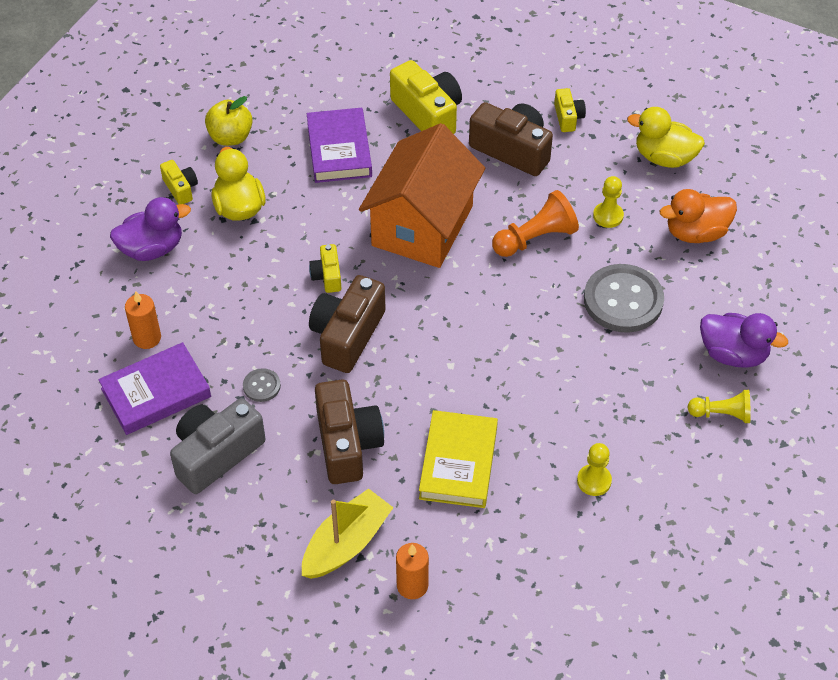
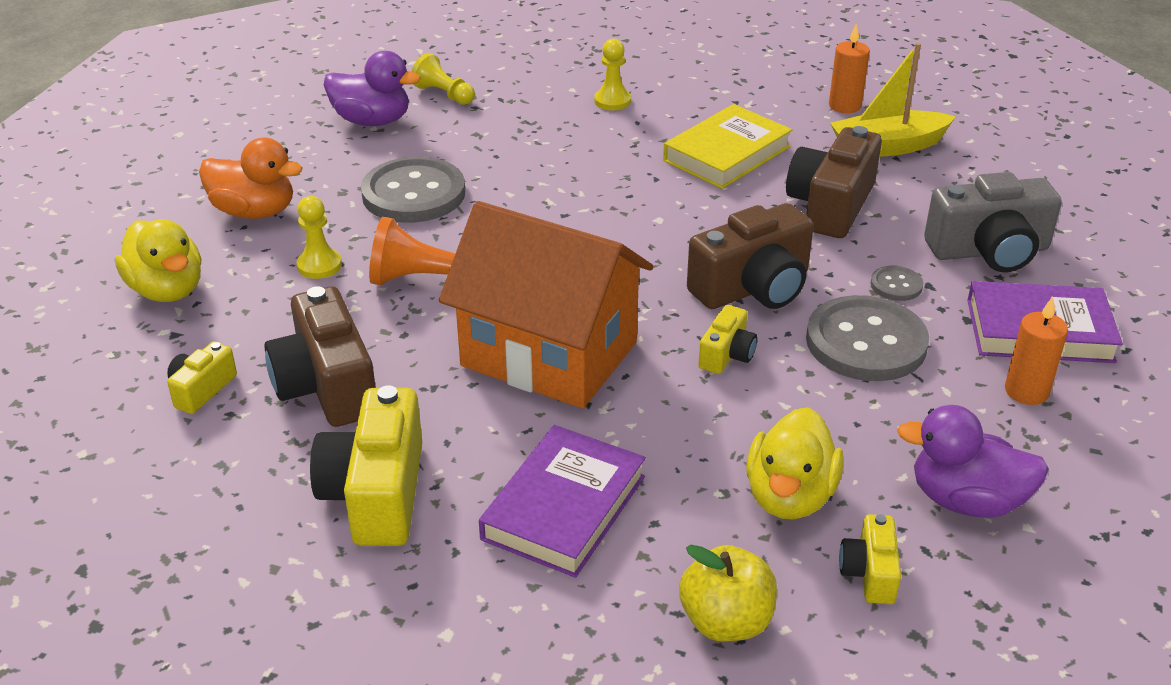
camera: 145 degrees left, 15 degrees down
(255, 327) = (866, 342): none -> grey button
(422, 226) = (549, 354): orange house -> orange house turned 60 degrees clockwise
(733, 354) = (372, 121): purple duck -> purple duck turned 135 degrees clockwise

